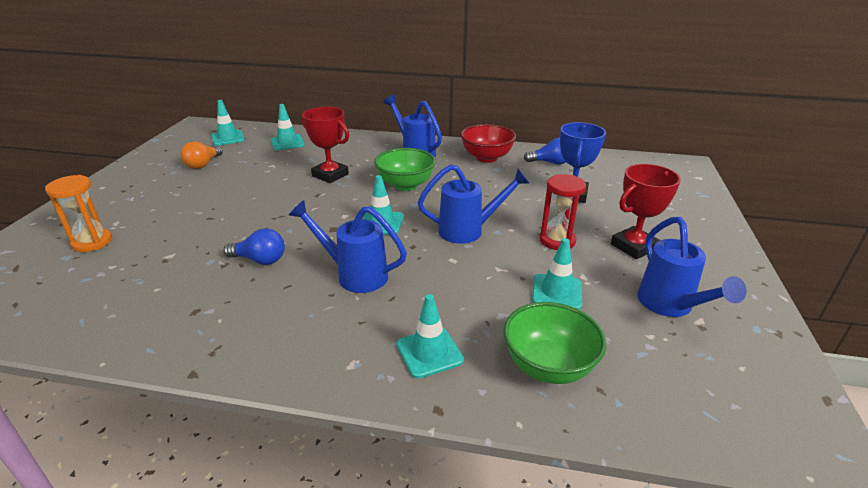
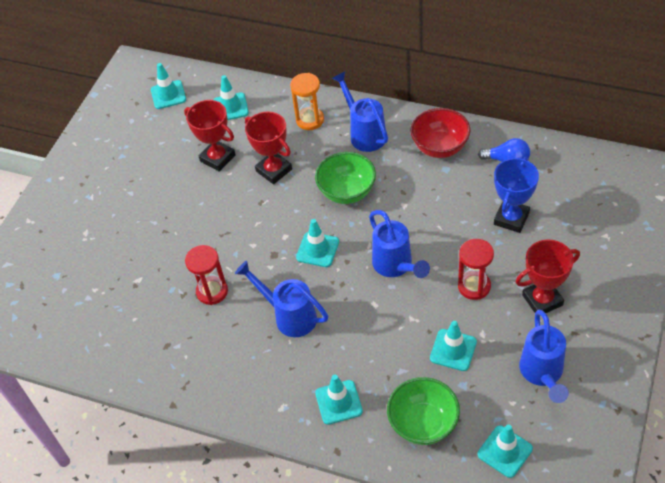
camera: 15 degrees right, 20 degrees up
(92, 242) = (72, 258): orange hourglass -> orange hourglass (310, 120)
(203, 164) = (149, 144): orange light bulb -> none
(260, 260) = (212, 291): blue light bulb -> red hourglass
(273, 170) = (217, 158): none -> red trophy
(469, 230) = (396, 266): blue watering can -> blue watering can turned 60 degrees clockwise
(669, 389) = (504, 451): none -> turquoise traffic cone

